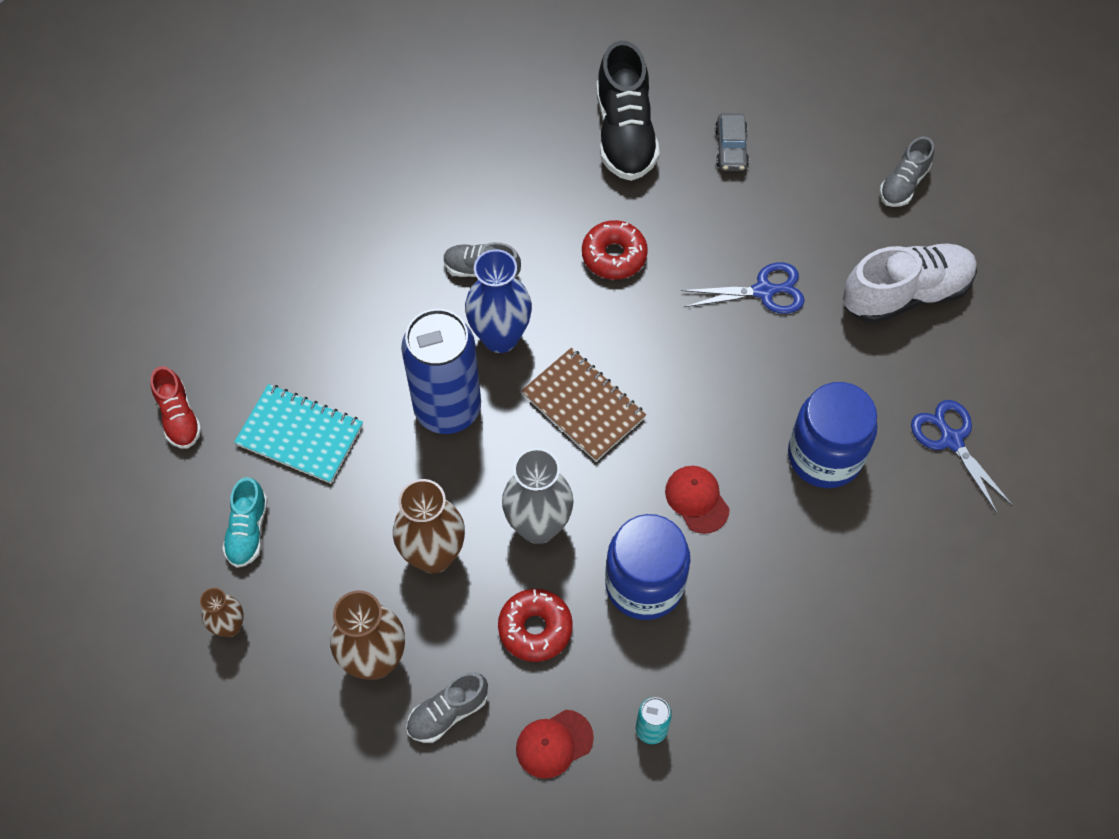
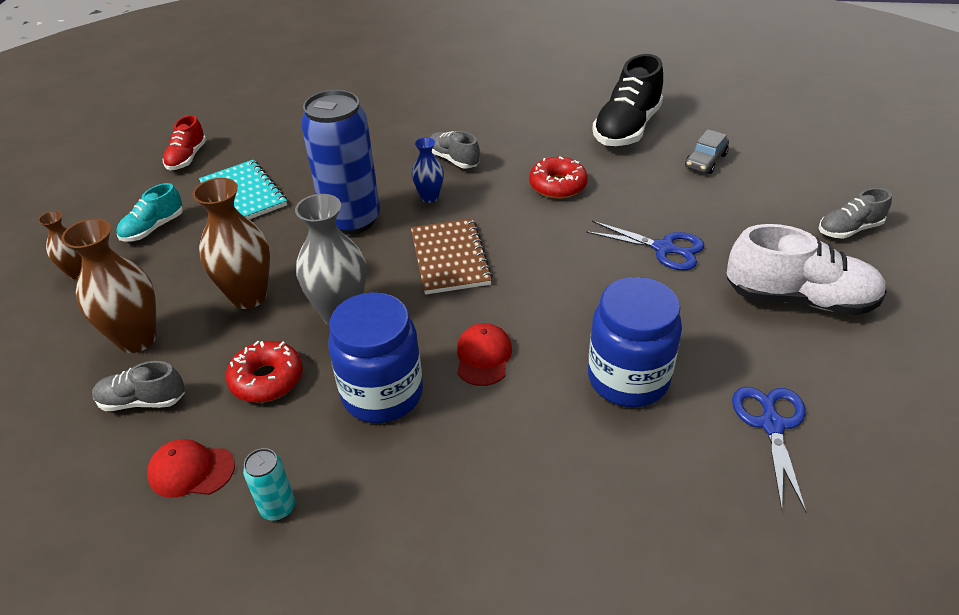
camera: 35 degrees right, 20 degrees down
(500, 337) = (429, 197): blue vase -> blue vase, size x0.56

